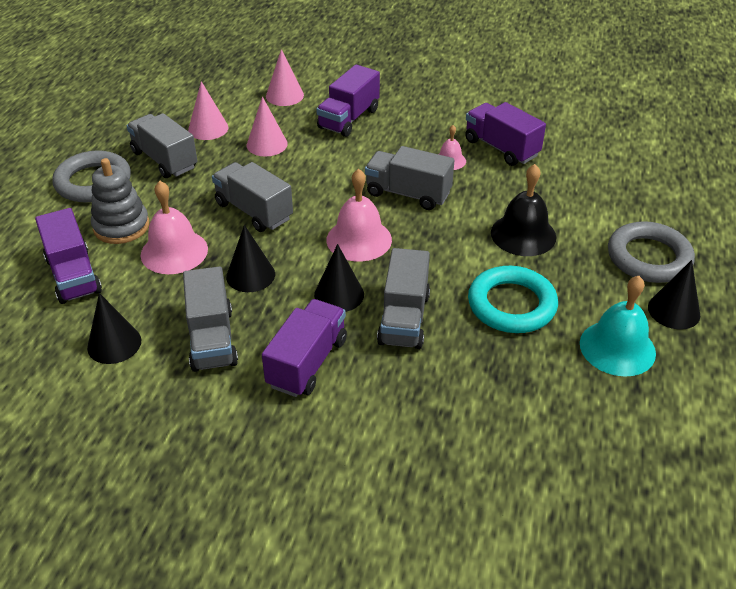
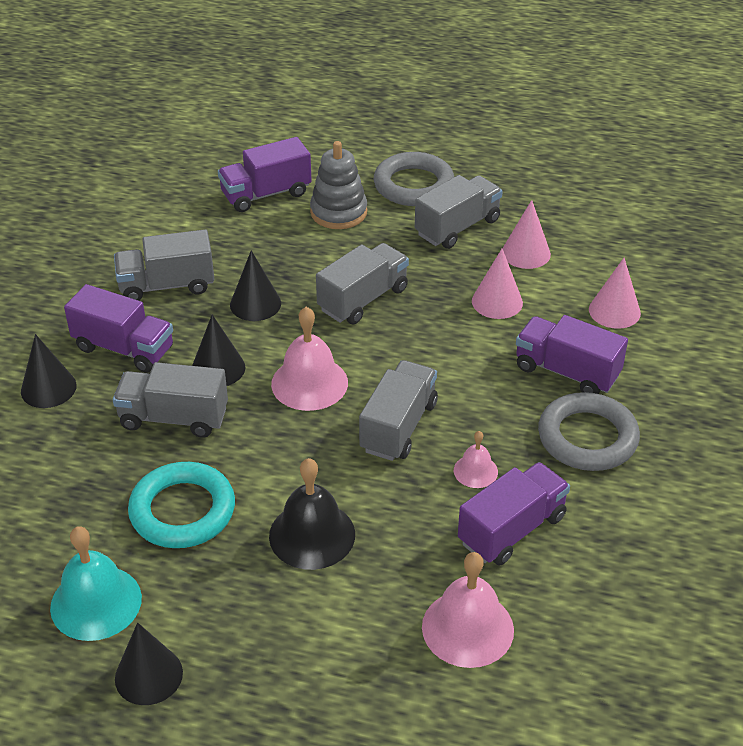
camera: 90 degrees right, 0 degrees up
(114, 344) = (171, 229): black cone -> black cone (48, 388)
(174, 251) = (296, 250): pink bell -> pink bell (467, 628)
(648, 258) = (255, 668): grey ring -> grey ring (587, 437)

